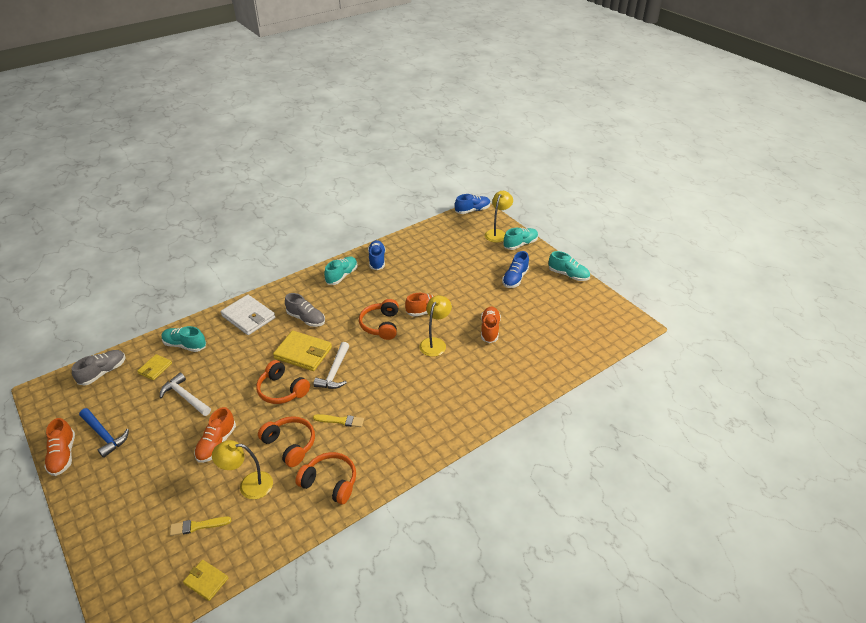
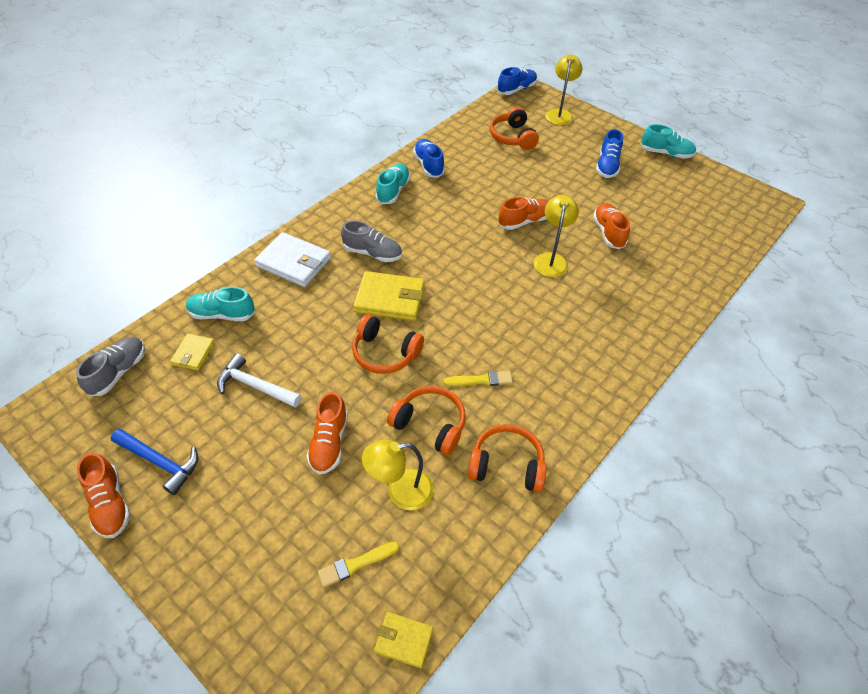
camera: 15 degrees left, 10 degrees up
(334, 372) = (443, 317): white hammer -> none
(381, 325) = (473, 247): orange headphones -> orange headphones (512, 137)
(520, 244) = (593, 124): turquoise shoe -> none

